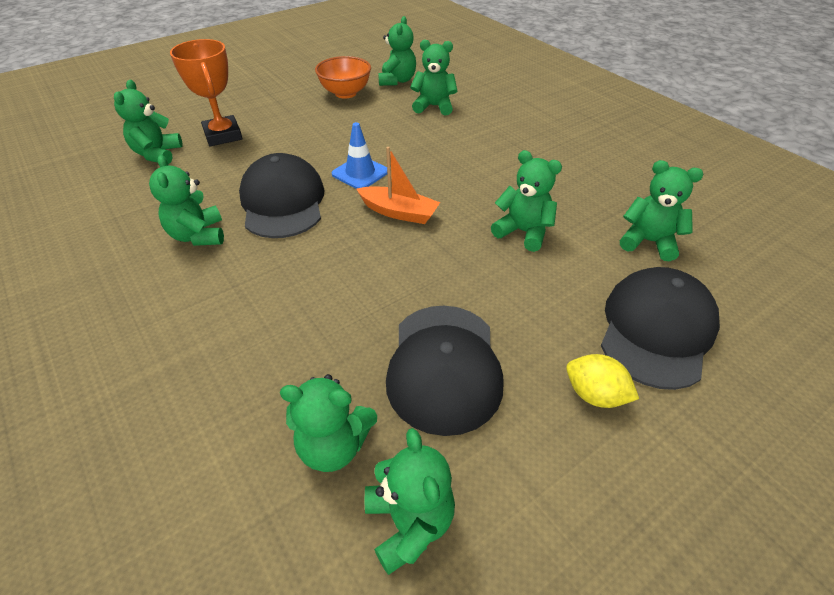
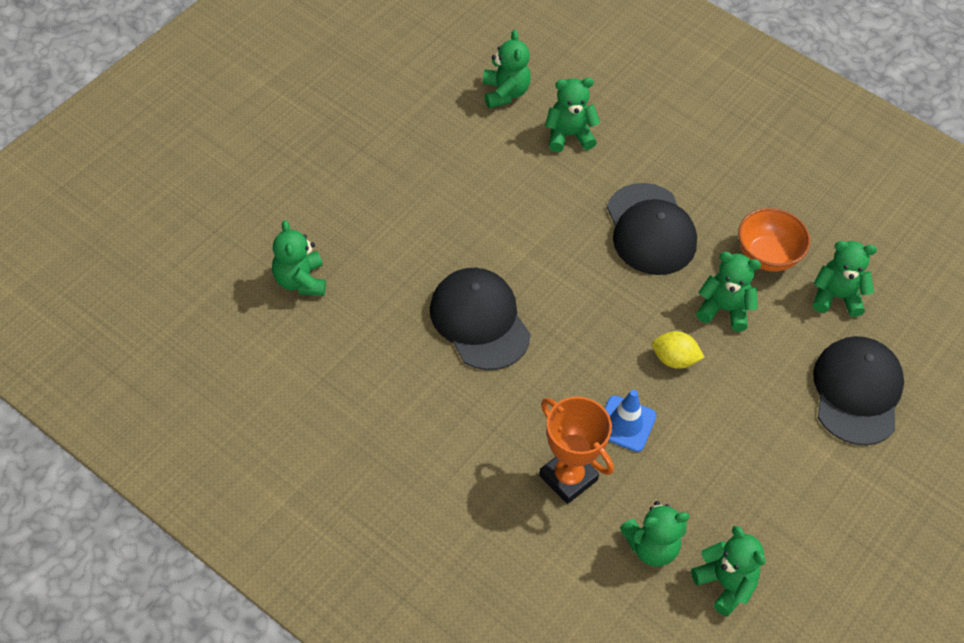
camera: 20 degrees left, 10 degrees up
(198, 235) = (423, 382): green teddy bear -> none
(223, 135) = (354, 235): orange trophy -> orange trophy (568, 478)
(345, 93) = (454, 130): orange bowl -> orange bowl (767, 256)
(360, 173) = (537, 263): blue traffic cone -> blue traffic cone (625, 424)
(399, 212) = (600, 309): orange boat -> none
(444, 367) = (705, 465): black cap -> black cap (650, 230)
(594, 395) = (822, 461): yellow lemon -> yellow lemon (674, 359)

